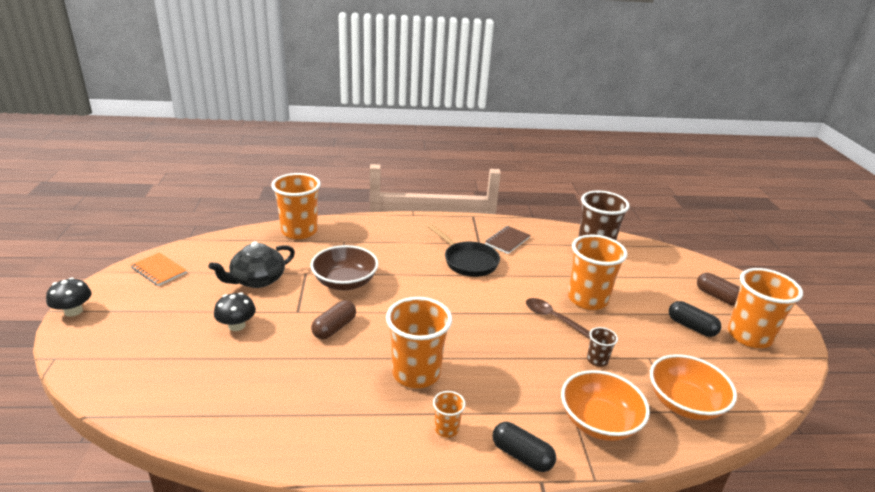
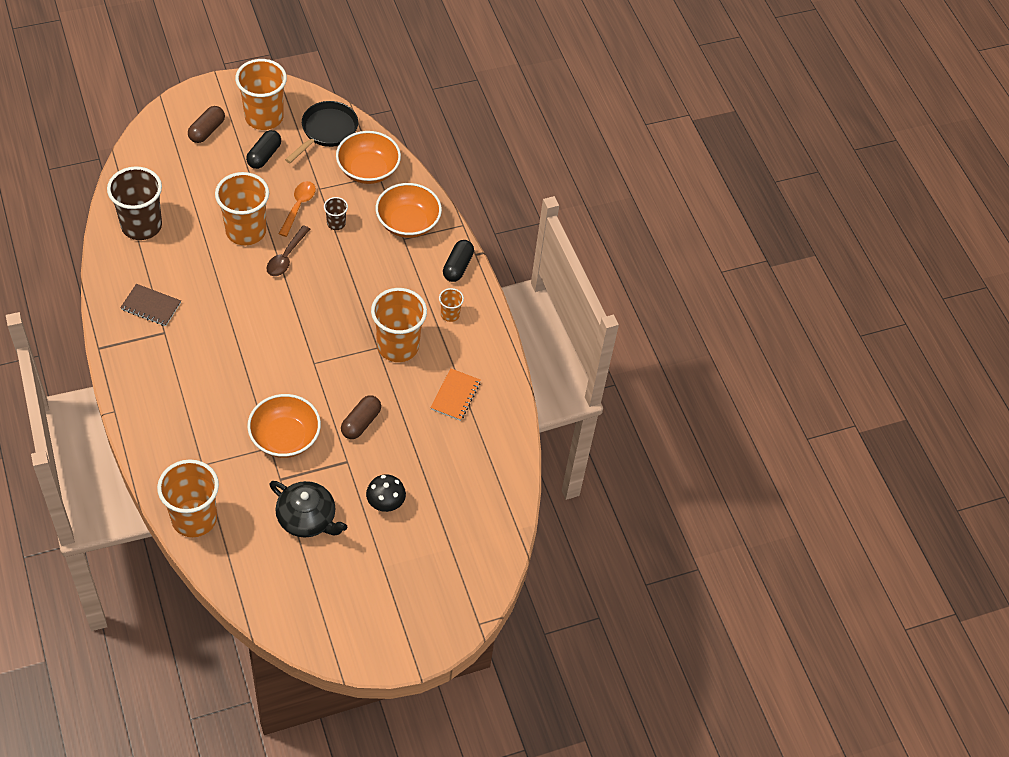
camera: 110 degrees left, 25 degrees up
(73, 311) = (414, 655): black mushroom -> none
(159, 270) = (322, 620): orange notebook -> orange notebook (455, 395)
(334, 328) = (361, 423): brown capsule -> brown capsule turned 75 degrees counterclockwise
(345, 282) = (285, 437): brown bowl -> orange bowl
(468, 261) = (208, 337): black pan -> black pan (327, 131)
(621, 337) = (298, 206): none -> orange spoon

